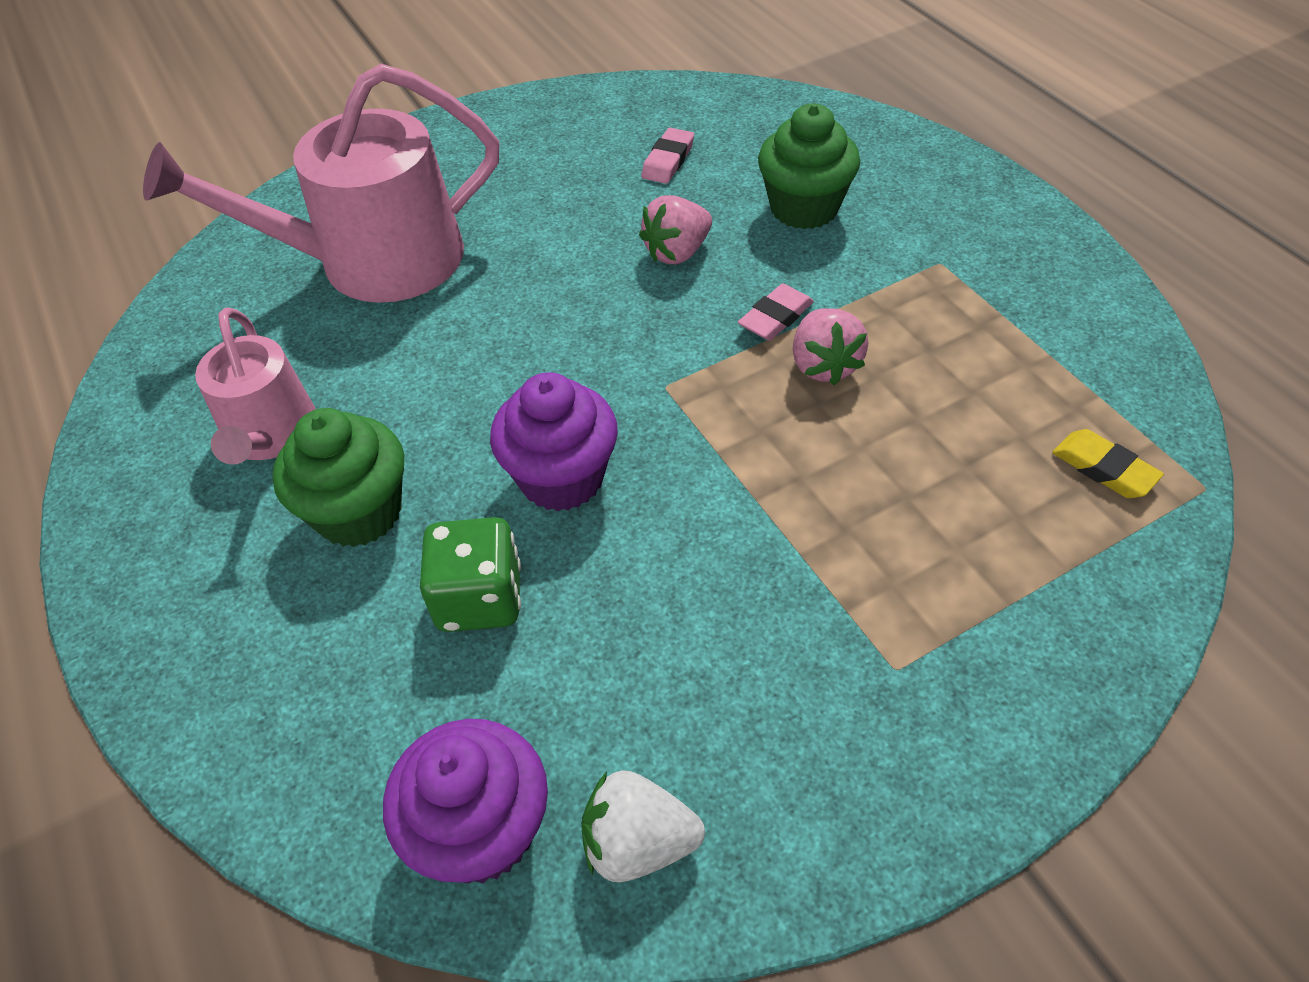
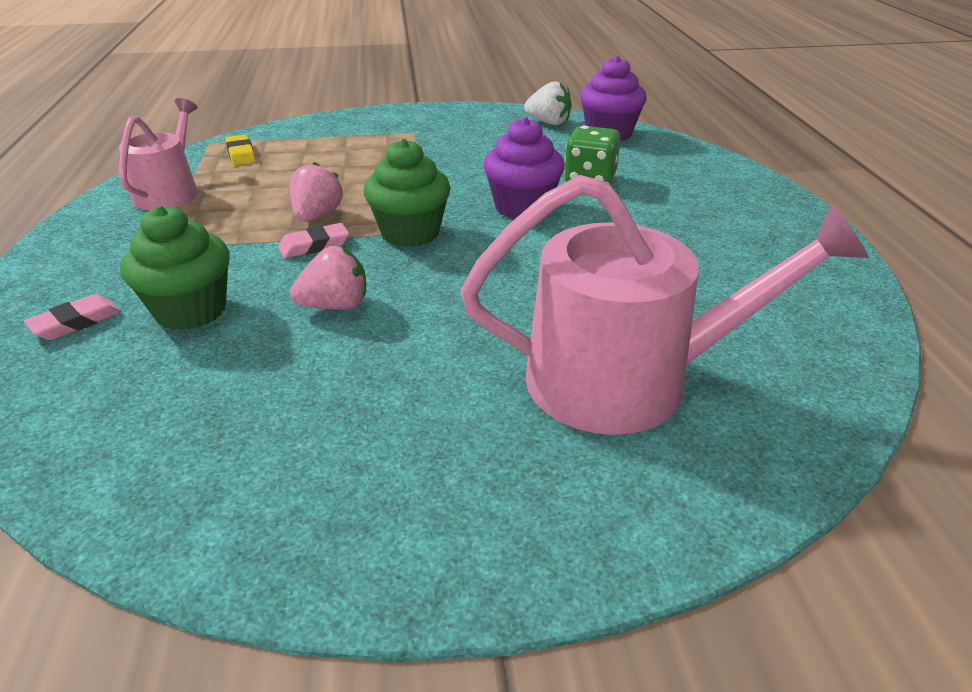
camera: 160 degrees left, 15 degrees down
(270, 435) = (722, 269): pink watering can -> pink watering can (170, 192)
(359, 512) = (654, 220): green cupcake -> green cupcake (410, 233)
(668, 161) = (247, 400): pink eraser -> pink eraser (76, 322)

